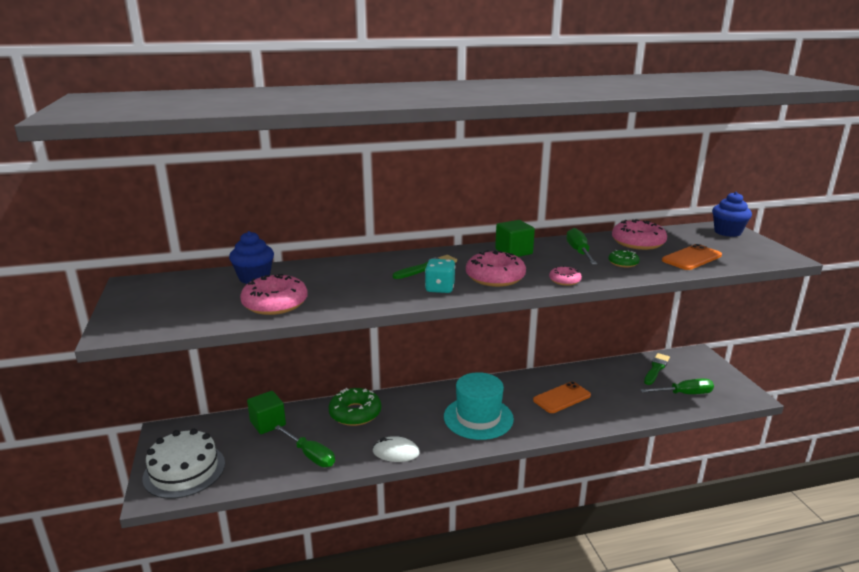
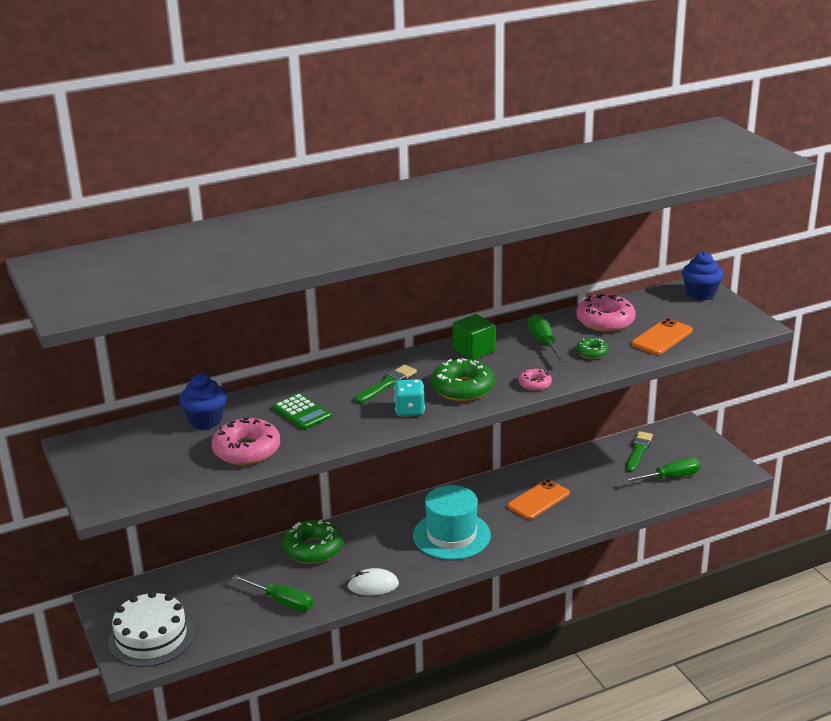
camera: 10 degrees left, 5 degrees up
(268, 423) = (219, 574): green cube -> none
(341, 280) = (301, 412): none -> green calculator
(495, 277) = (462, 388): pink donut -> green donut

